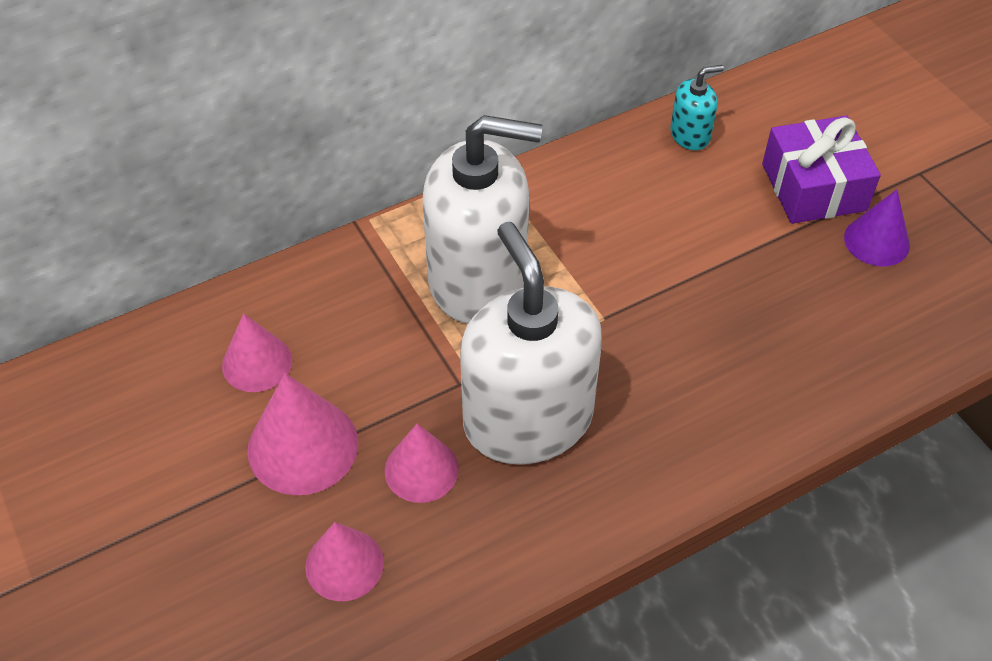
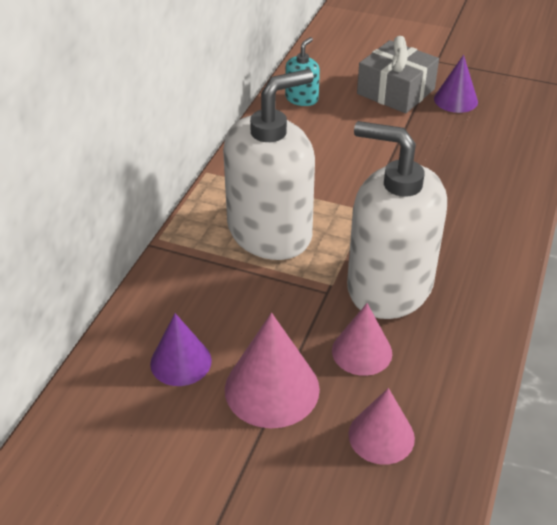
camera: 40 degrees left, 10 degrees down
(257, 363) = (181, 361): pink cone -> purple cone
(813, 187) = (395, 91): purple gift -> grey gift

